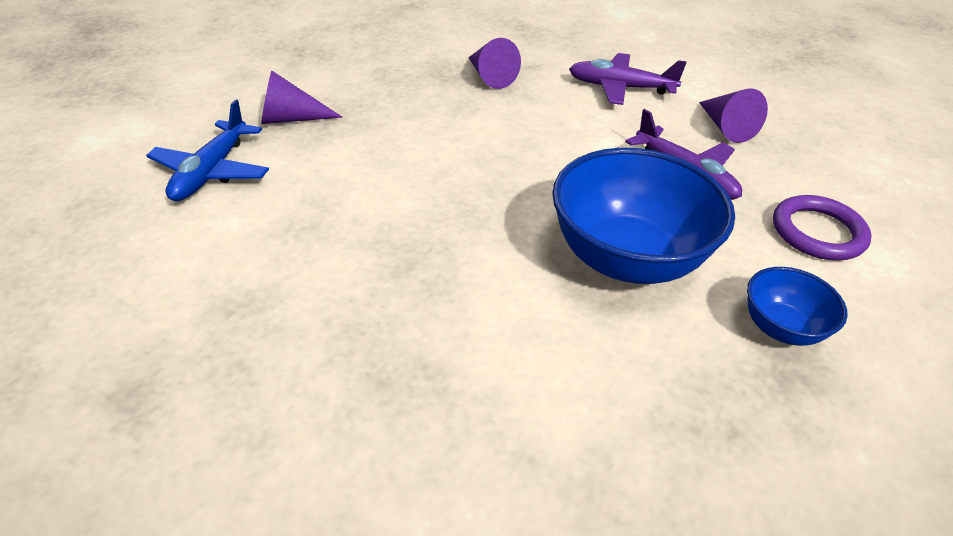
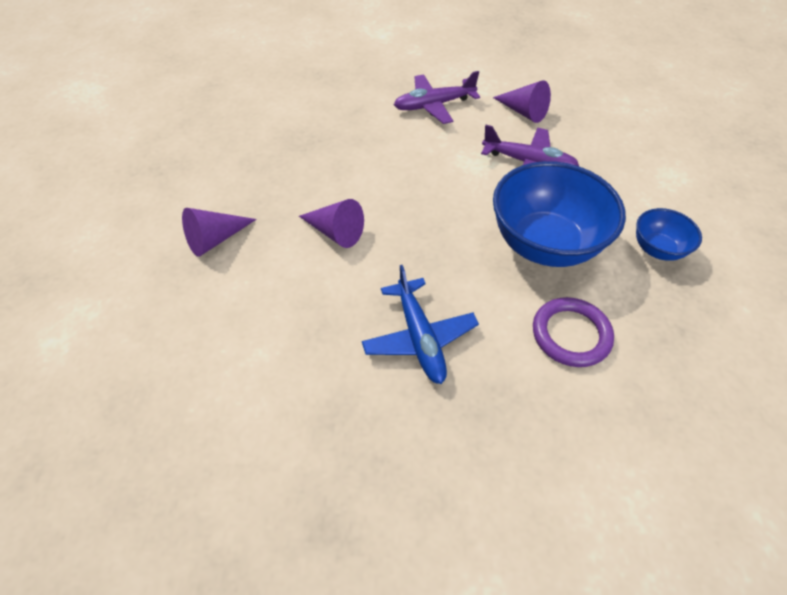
camera: 30 degrees left, 10 degrees up
(211, 172) = (198, 319): blue plane -> blue plane (419, 338)
(489, 76) = (335, 132): purple cone -> purple cone (335, 232)
(817, 232) = (629, 171): purple ring -> purple ring (571, 334)

